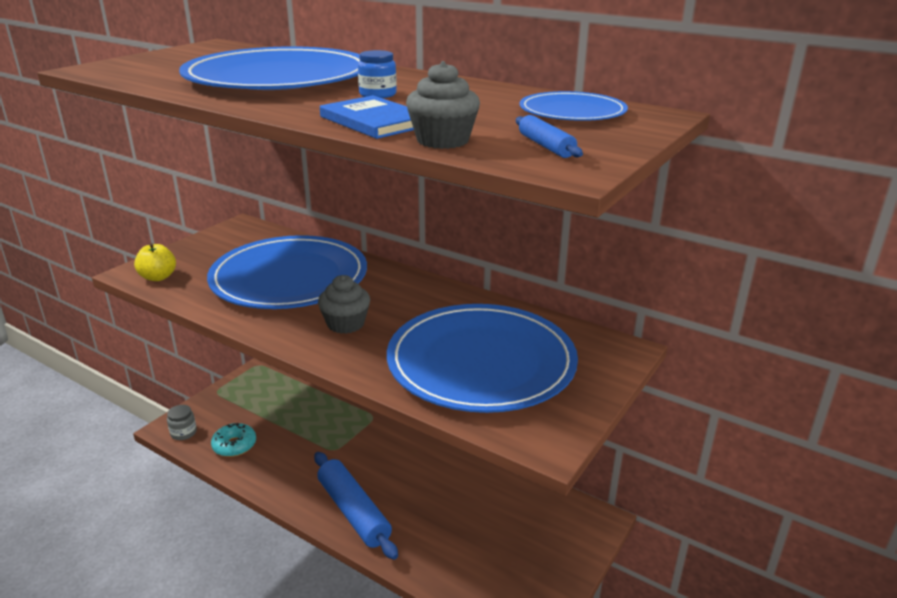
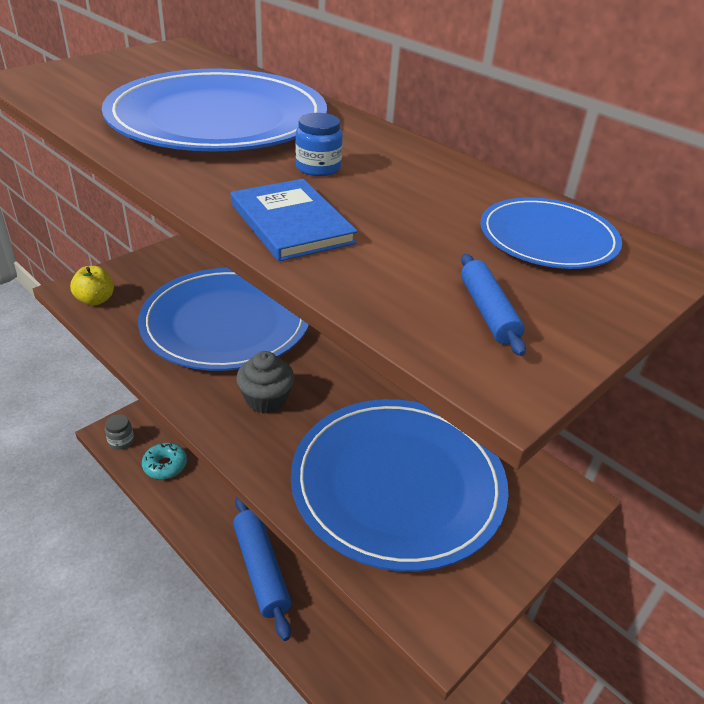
camera: 10 degrees right, 10 degrees up
(442, 140) = (359, 278): grey cupcake -> none

